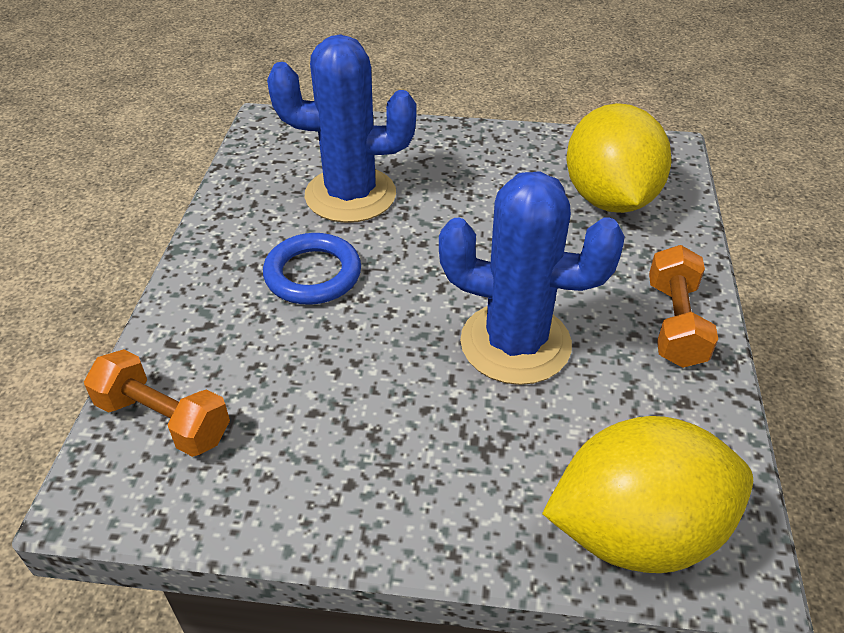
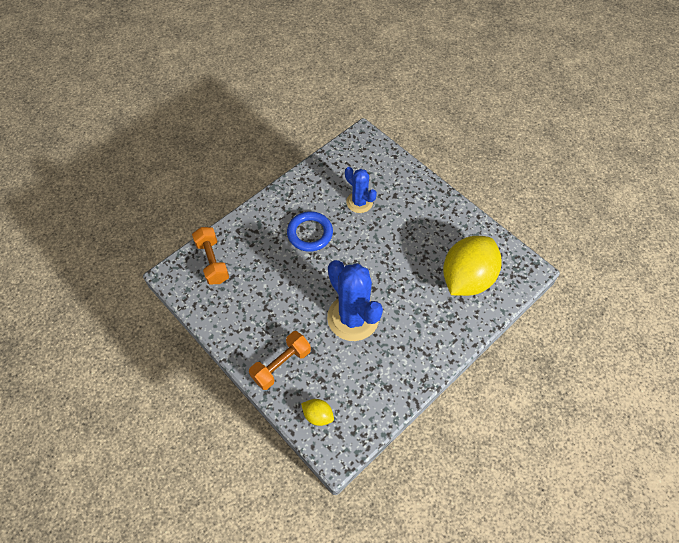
camera: 40 degrees right, 15 degrees up
(350, 195) = (359, 202): blue cactus -> blue cactus, size x0.57
(636, 531) = (318, 415): yellow lemon -> yellow lemon, size x0.42
(675, 323) = (423, 355): orange dumbbell -> orange dumbbell (281, 365)

